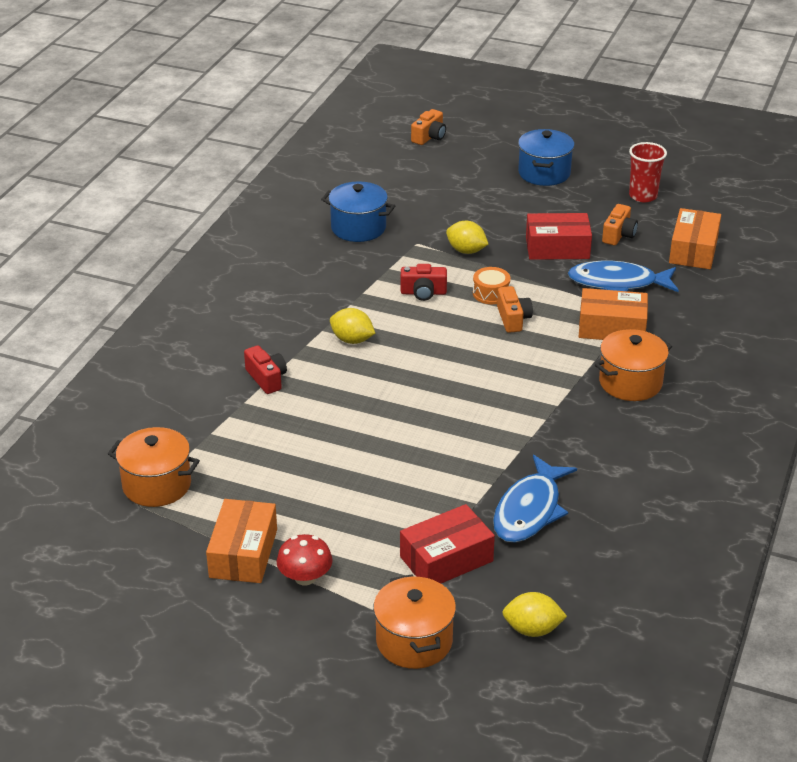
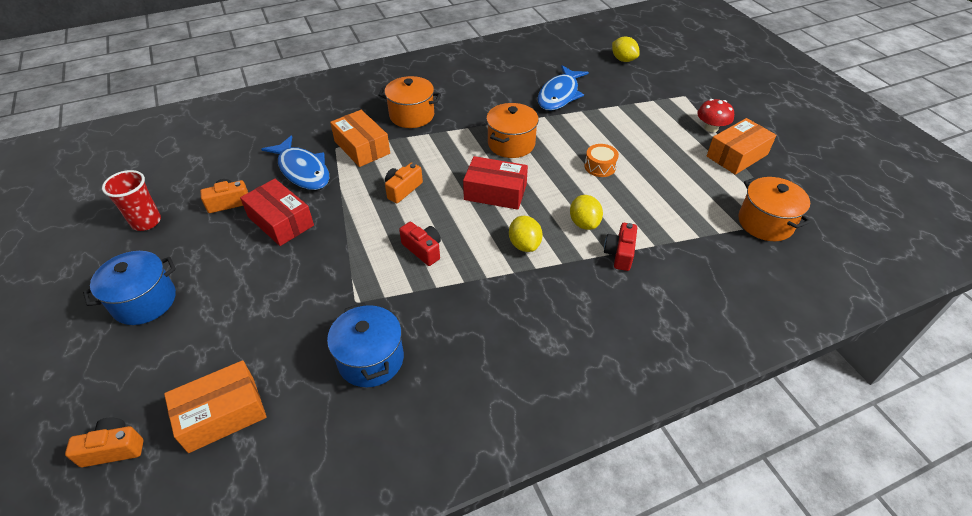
camera: 135 degrees left, 10 degrees up
(414, 641) = (682, 81): orange pot -> orange pot (511, 144)
(446, 559) = (628, 98): red box -> red box (495, 192)
(466, 251) = (337, 265): yellow lemon -> yellow lemon (584, 223)
(491, 293) = (383, 217): orange drum -> orange drum (600, 166)
(529, 510) = (559, 95): blue fish -> blue fish turned 135 degrees clockwise
(693, 250) = (219, 161): orange box -> orange box (222, 414)

